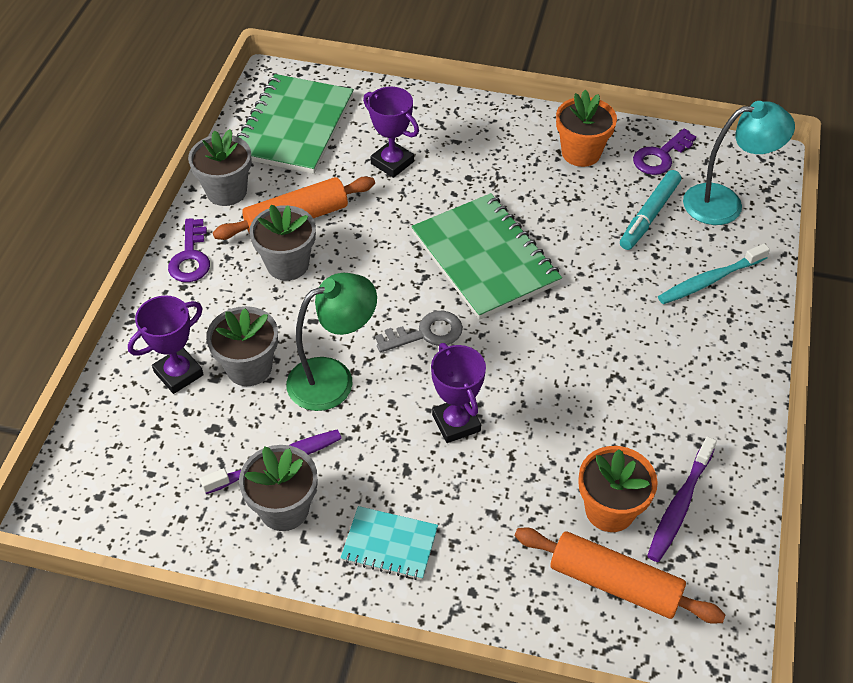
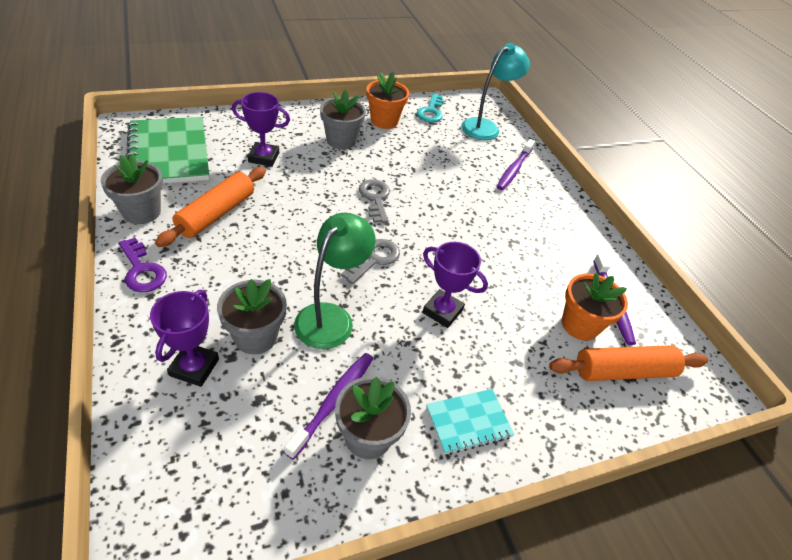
camera: 40 degrees left, 5 degrees down
(287, 264) = (232, 248): grey flower pot -> grey flower pot (341, 140)
(485, 259) = (375, 198): green notebook -> grey key
(649, 215) = (452, 144): turquoise marker -> none
(660, 156) = (431, 111): purple key -> turquoise key
(709, 280) = (514, 169): turquoise toothbrush -> purple toothbrush

